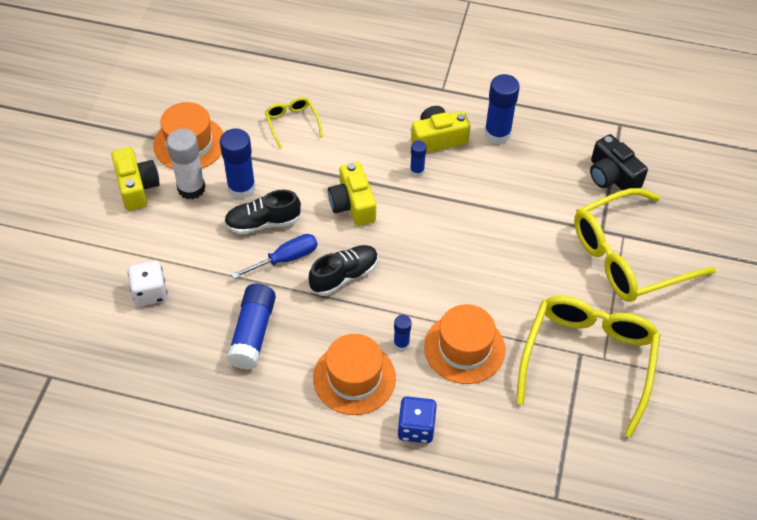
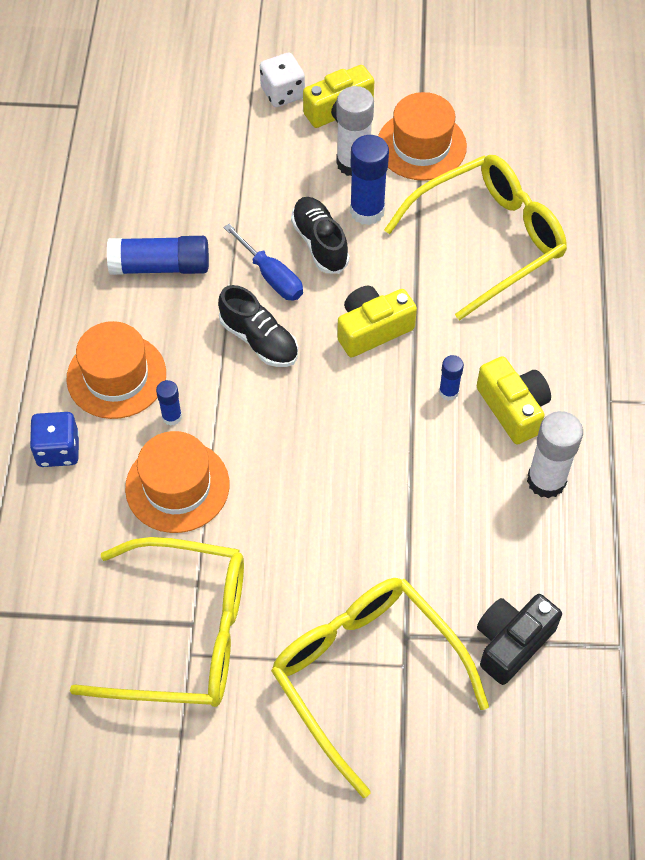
camera: 80 degrees right, 5 degrees up
(150, 292) = (197, 161): white dice -> white dice (282, 93)
(292, 124) = (487, 241): yellow glasses -> yellow glasses, size x2.19
(497, 134) = (546, 480): blue glue stick -> white glue stick

